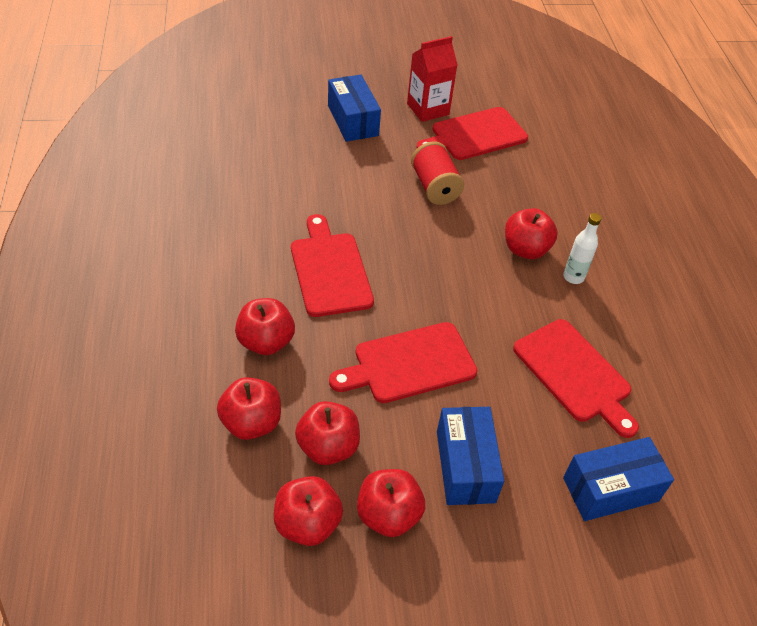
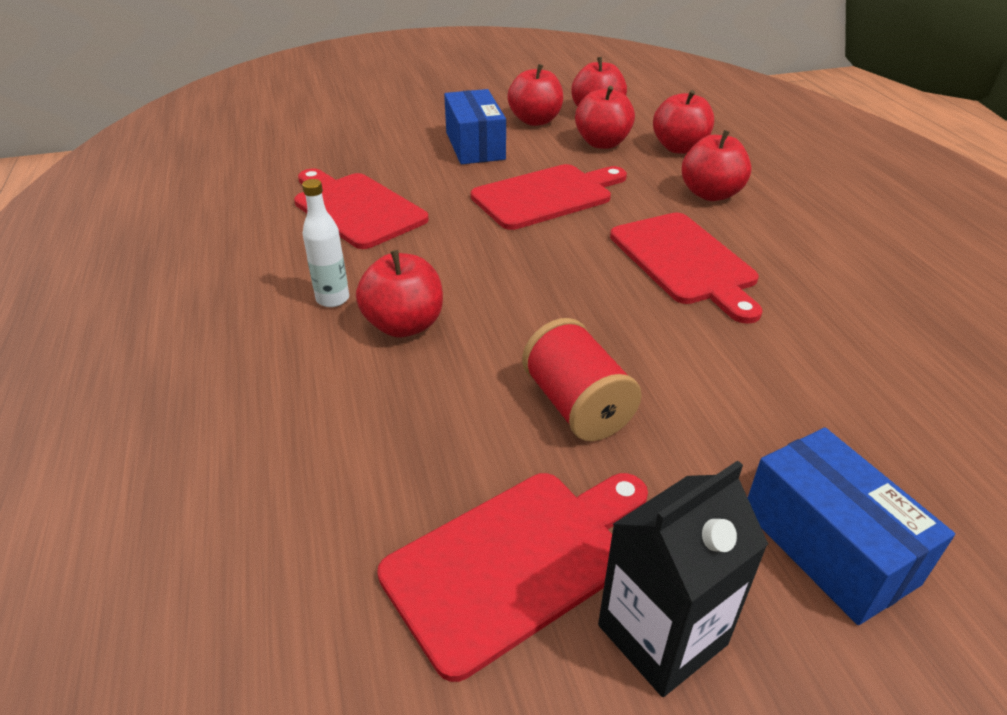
camera: 175 degrees right, 10 degrees down
(428, 109) = (662, 634): red carton -> black carton
(610, 489) = (341, 147): blue box -> none

